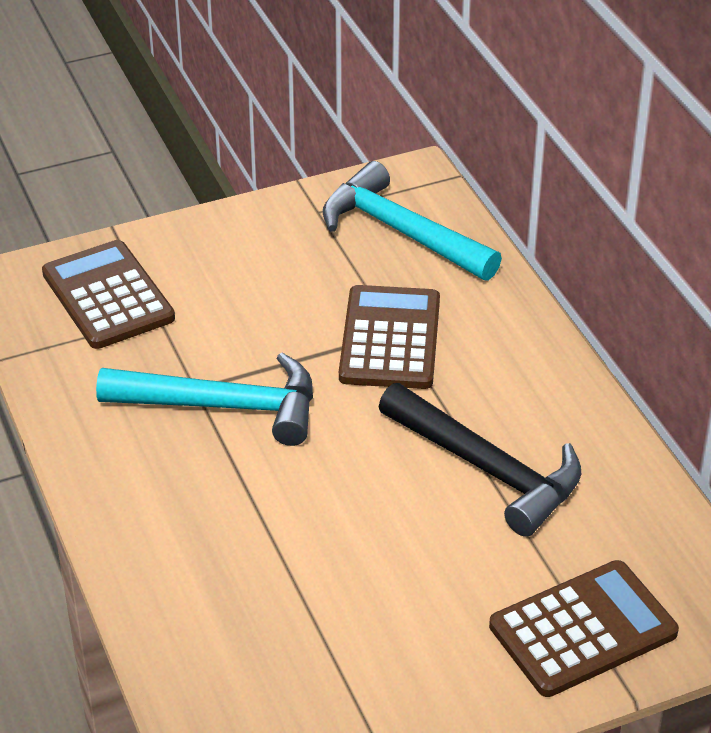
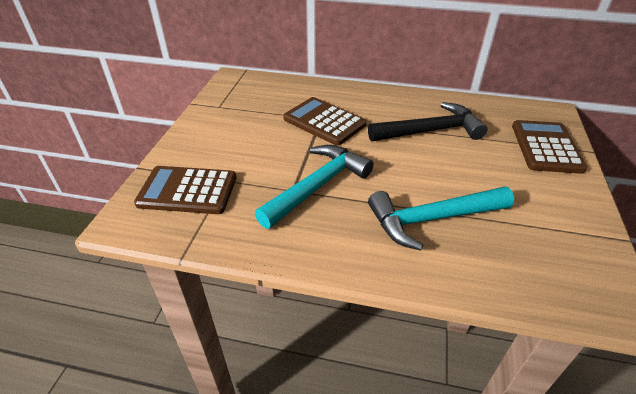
camera: 55 degrees left, 0 degrees up
(401, 232) = (261, 93): turquoise hammer -> turquoise hammer (432, 219)

